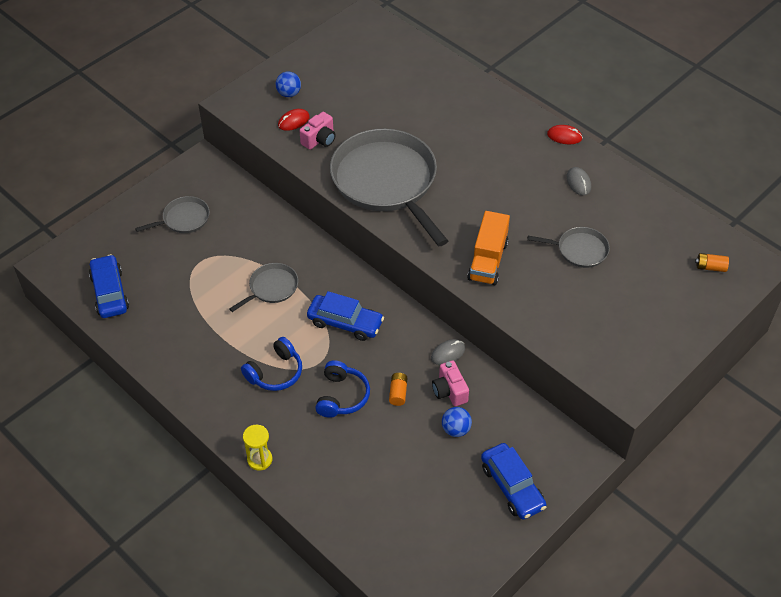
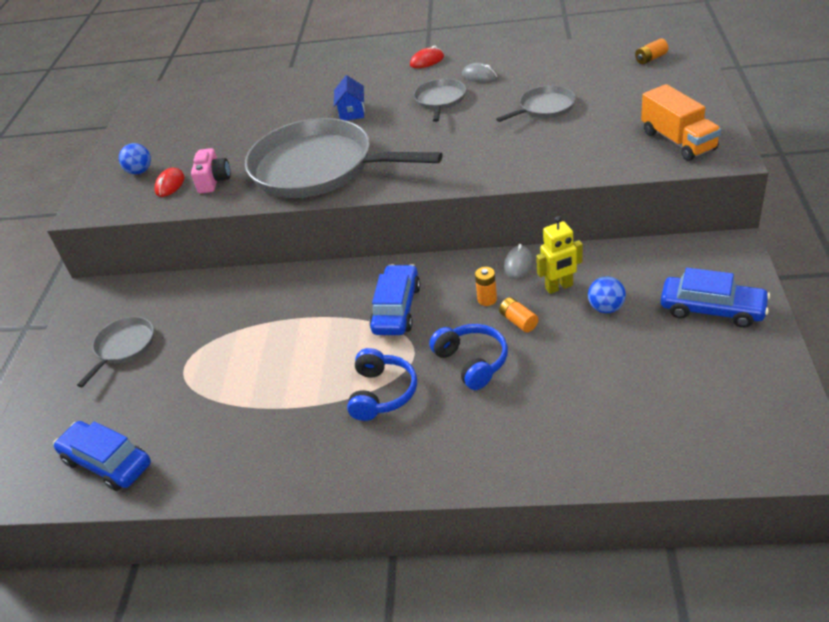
camera: 35 degrees left, 10 degrees down
(259, 459) = (466, 475): yellow hourglass -> none
(271, 288) = (288, 334): grey pan -> grey pan (440, 100)
(345, 323) = (397, 309): blue car -> blue car turned 60 degrees counterclockwise
(400, 362) = (487, 299): none -> orange battery
(449, 391) = (559, 287): pink camera -> yellow robot
(461, 146) = (352, 112): none -> blue house
(488, 260) = (484, 158): orange truck -> orange truck (678, 141)

